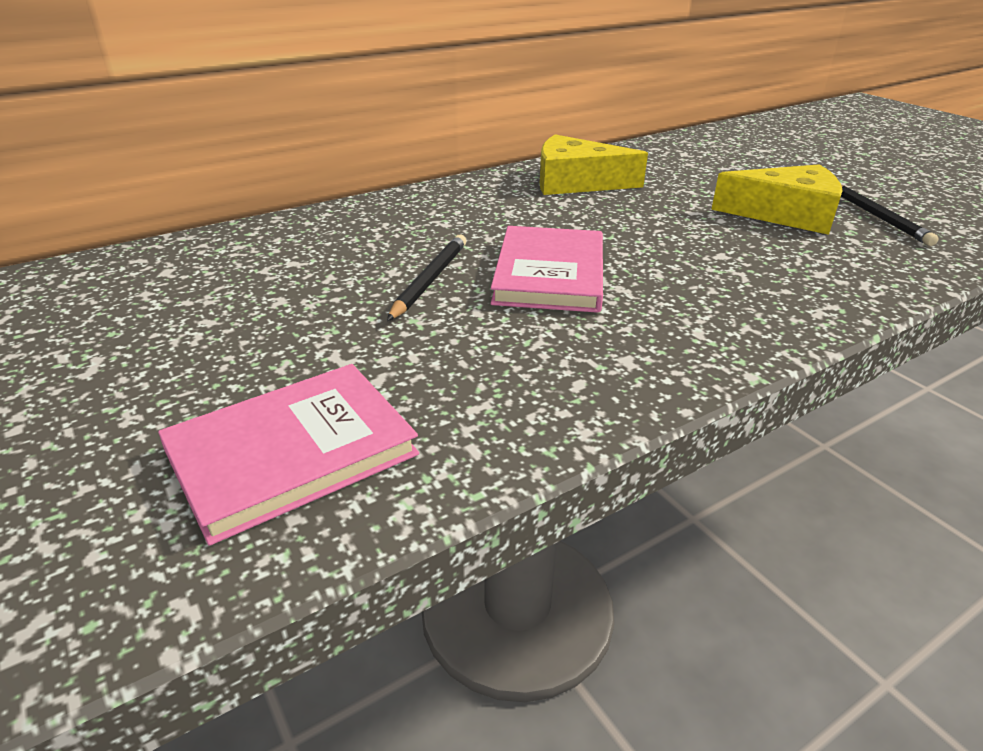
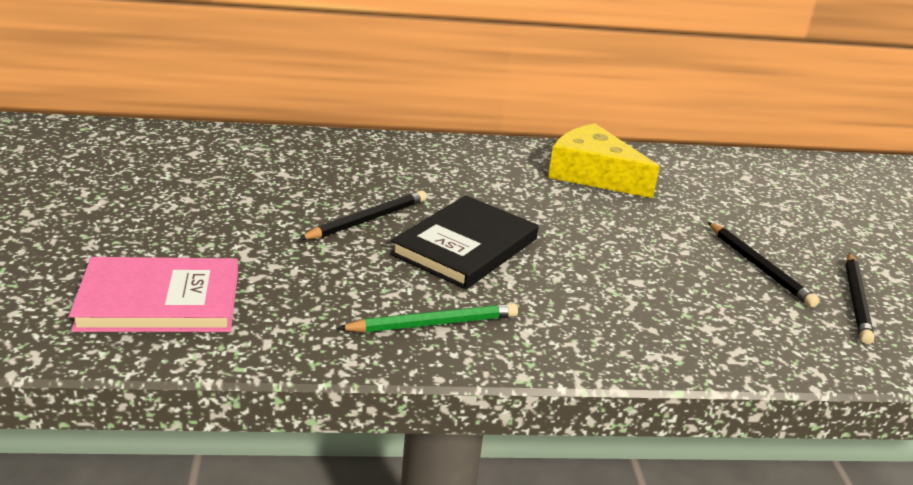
camera: 25 degrees right, 5 degrees down
(550, 274) = (465, 246): pink book -> black book
(613, 357) = (433, 324): none -> green pencil
(786, 214) = (759, 267): yellow cheese -> black pencil

